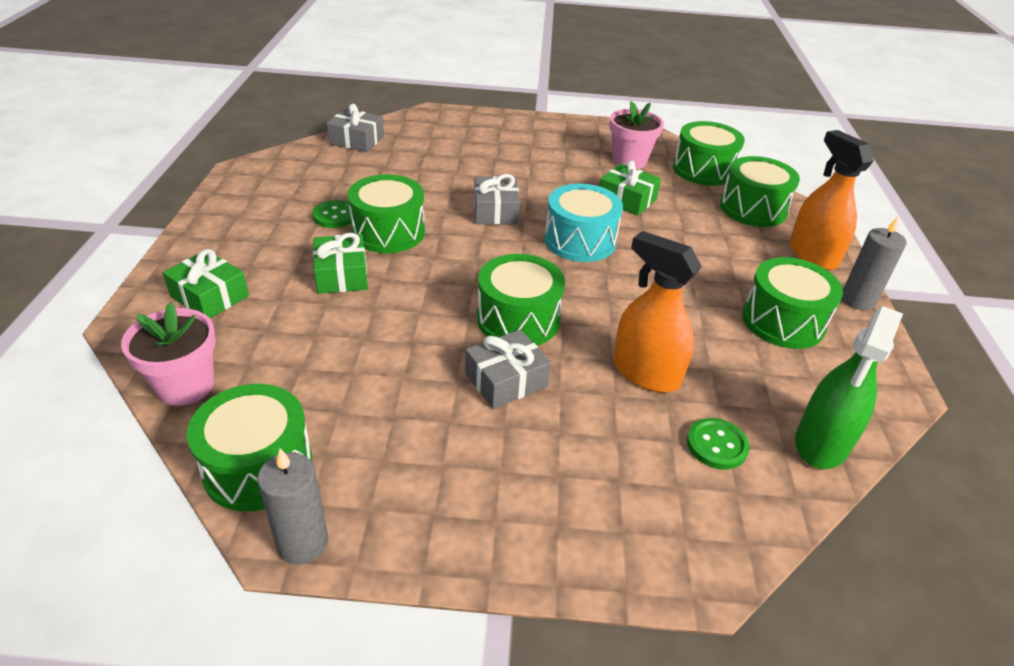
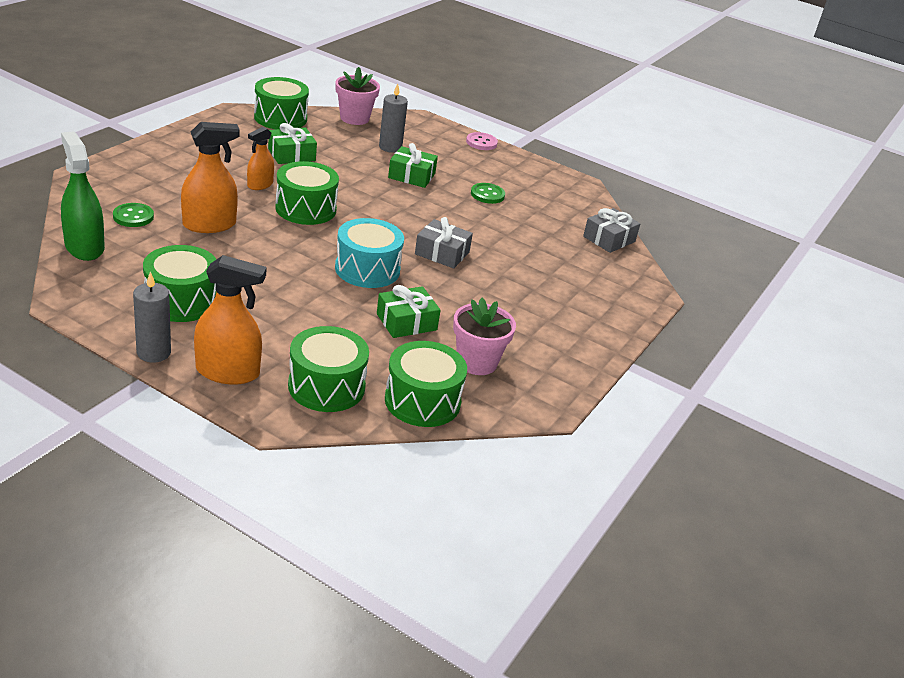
camera: 115 degrees right, 5 degrees down
(180, 252) = (481, 142): none -> pink button
(210, 296) = (426, 139): green gift -> green gift (291, 154)
(302, 543) = (227, 114): grey candle -> grey candle (390, 147)
(388, 232) = (449, 205): green drum -> none
(506, 380) = (260, 185): grey gift -> orange spray bottle

